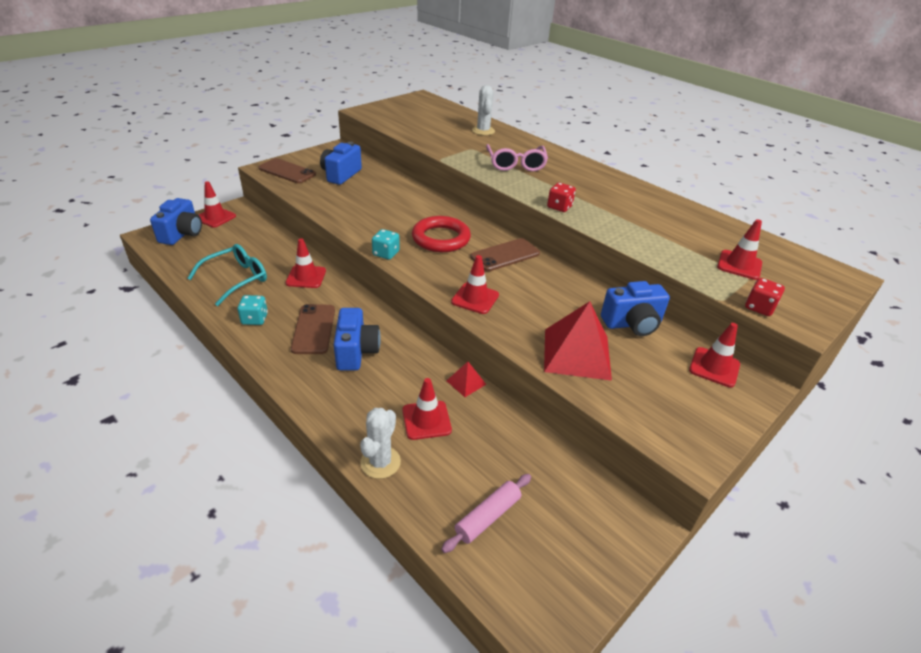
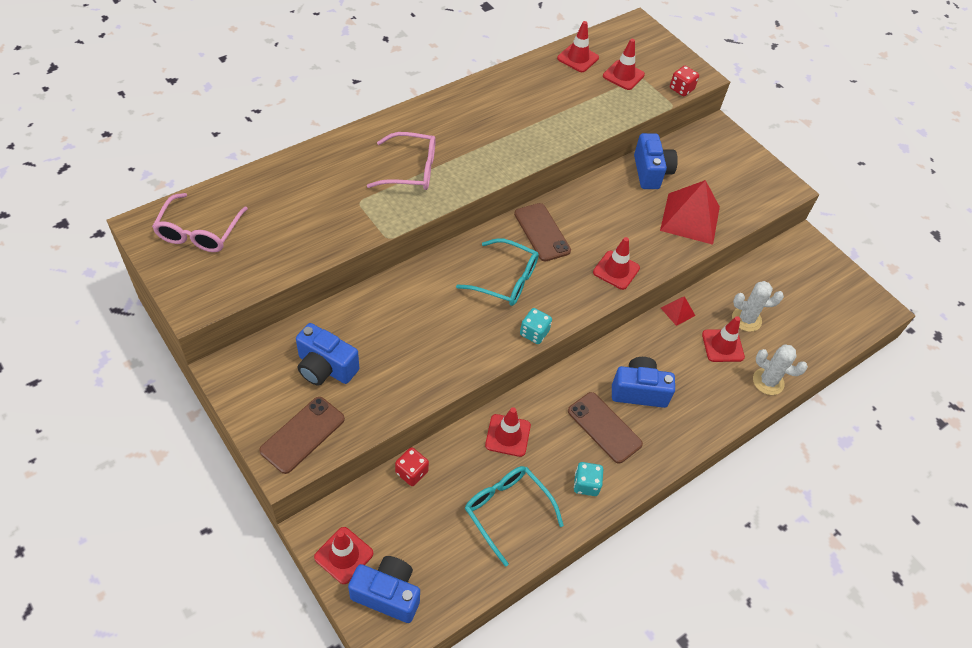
camera: 85 degrees left, 15 degrees up
(313, 329) = (604, 427): brown phone -> brown phone turned 45 degrees clockwise
(422, 108) = (199, 232): none -> pink glasses
(441, 238) = (505, 280): red ring -> turquoise glasses
(483, 131) = (302, 179): white cactus -> white cactus (746, 319)
(487, 517) = (808, 322): pink rolling pin -> none
(559, 207) = (518, 159): red dice -> red dice (411, 472)
(714, 367) = (701, 144): red traffic cone -> red traffic cone (578, 58)

